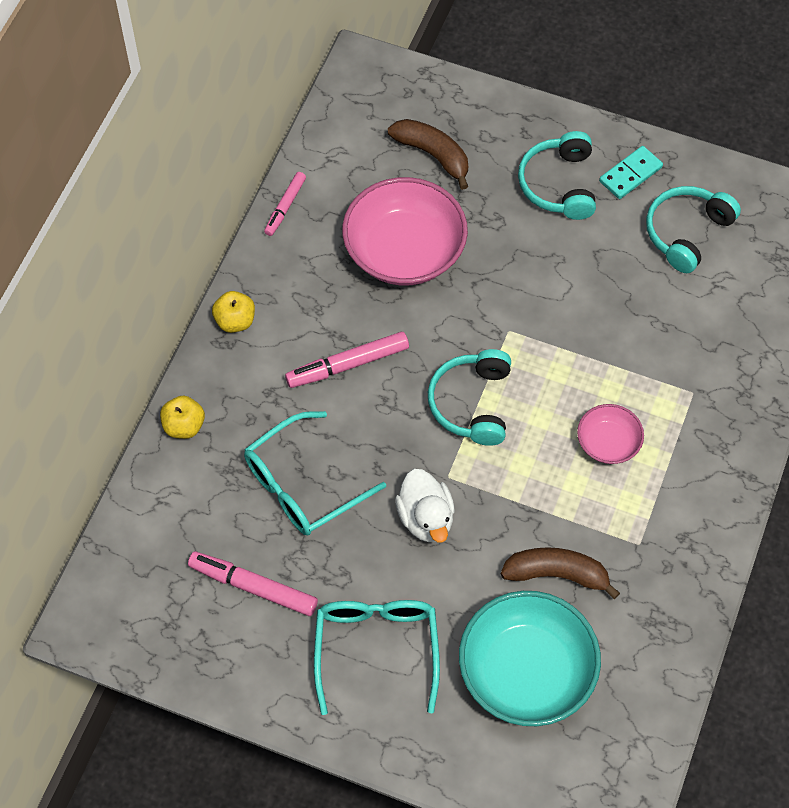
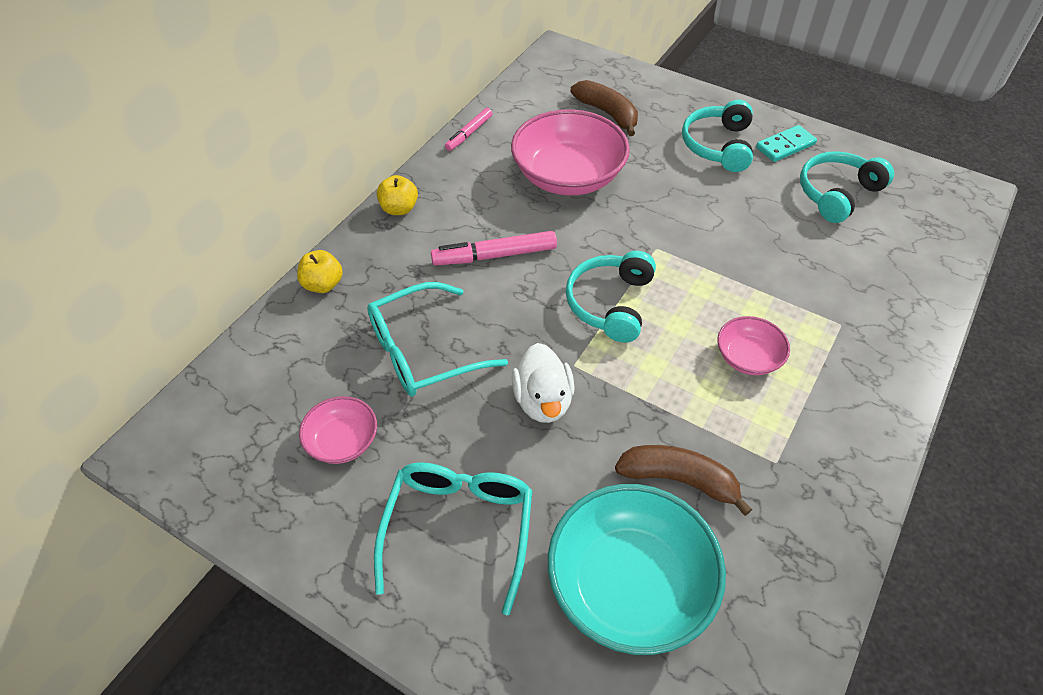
camera: 10 degrees right, 10 degrees down
(253, 587) = (342, 441): pink marker -> pink bowl

